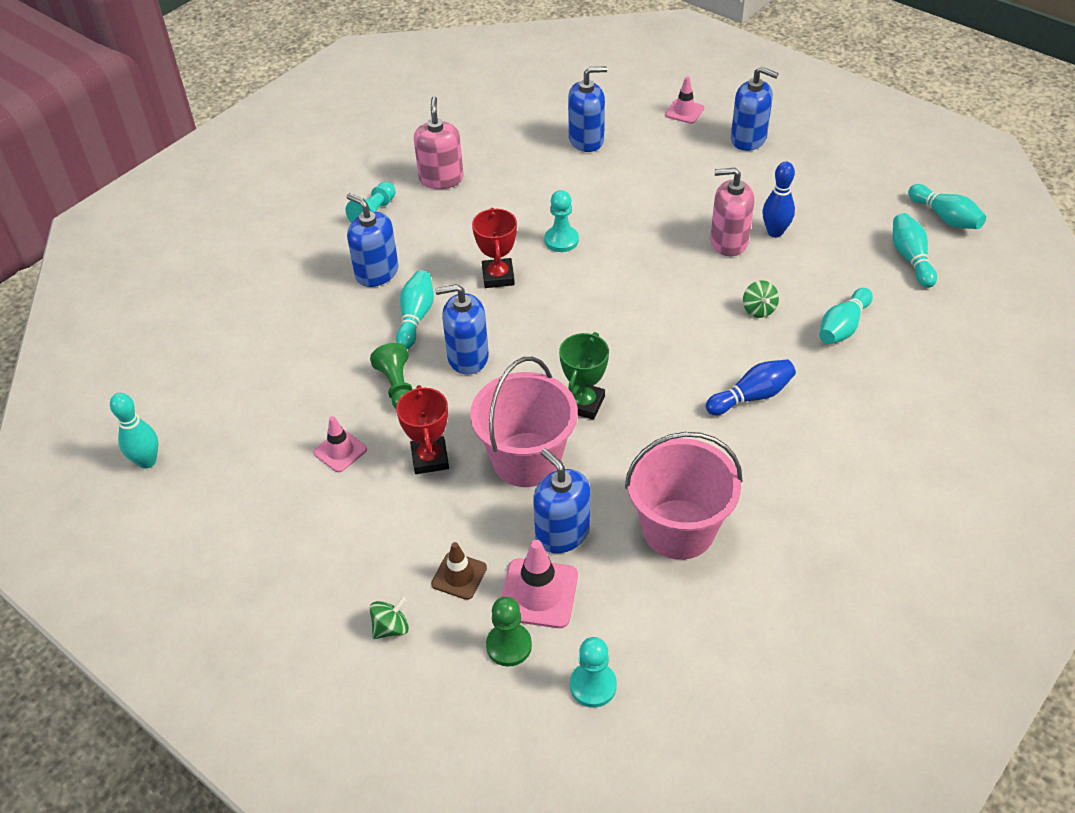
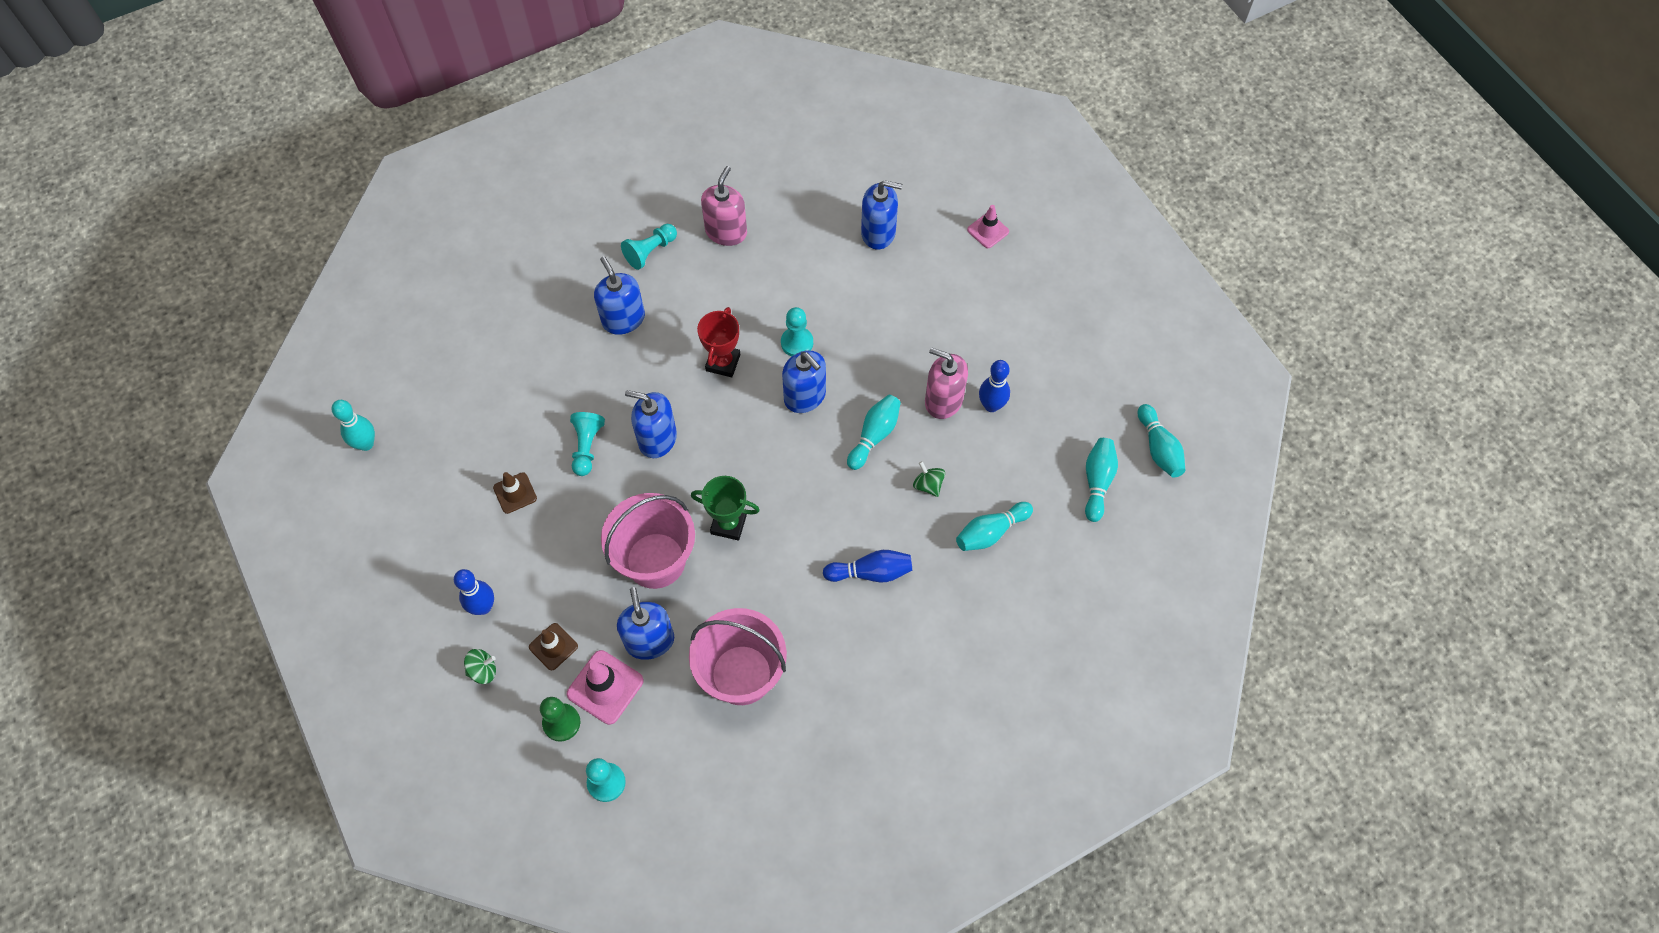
camera: 20 degrees right, 15 degrees up
(340, 451) = (515, 493): pink traffic cone -> brown traffic cone
(359, 566) = (483, 607): none -> blue bowling pin
(397, 387) = (587, 447): green pawn -> turquoise pawn
(415, 317) = (634, 380): turquoise bowling pin -> turquoise bowling pin (874, 436)
(430, 458) = (581, 528): red trophy -> none
(584, 404) = (728, 524): green trophy -> green trophy turned 60 degrees clockwise
(748, 139) = (1029, 287): blue soap dispenser -> blue soap dispenser (805, 396)
(759, 309) = (928, 485): green spinning top -> green spinning top turned 135 degrees clockwise

